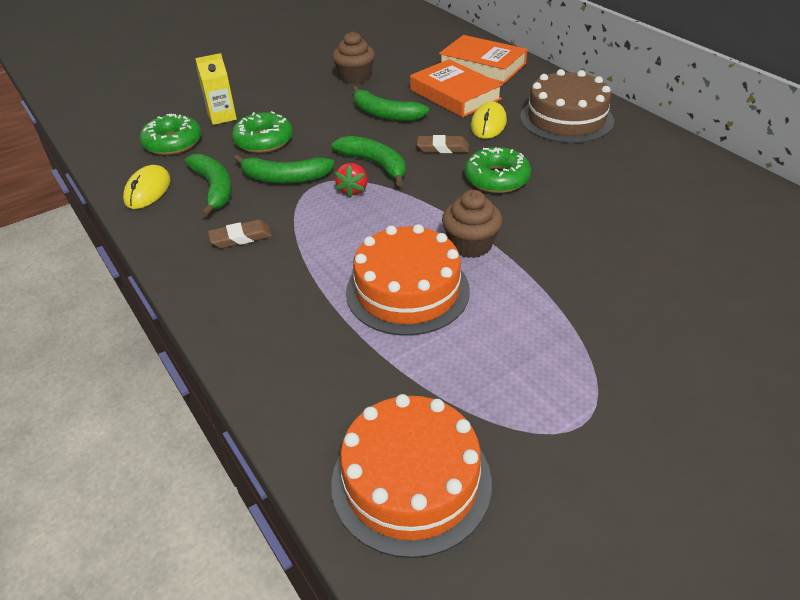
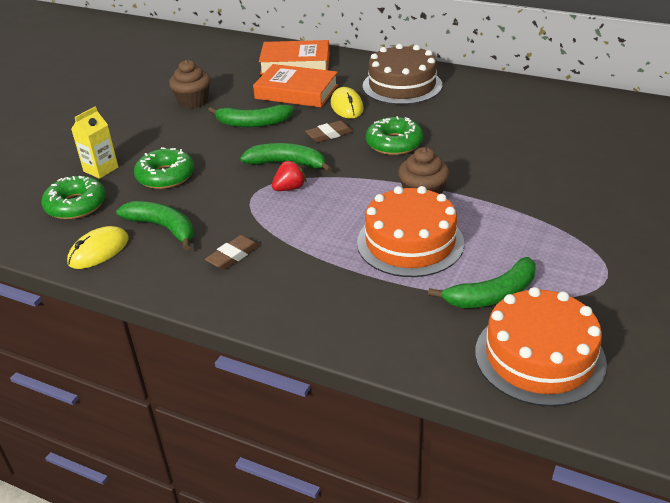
camera: 30 degrees left, 5 degrees down
(148, 190) = (99, 251): yellow mouse -> yellow mouse turned 60 degrees clockwise
(285, 178) = (220, 199): green banana -> green banana (492, 294)
(353, 190) = (289, 188): red strawberry -> red strawberry turned 105 degrees counterclockwise

